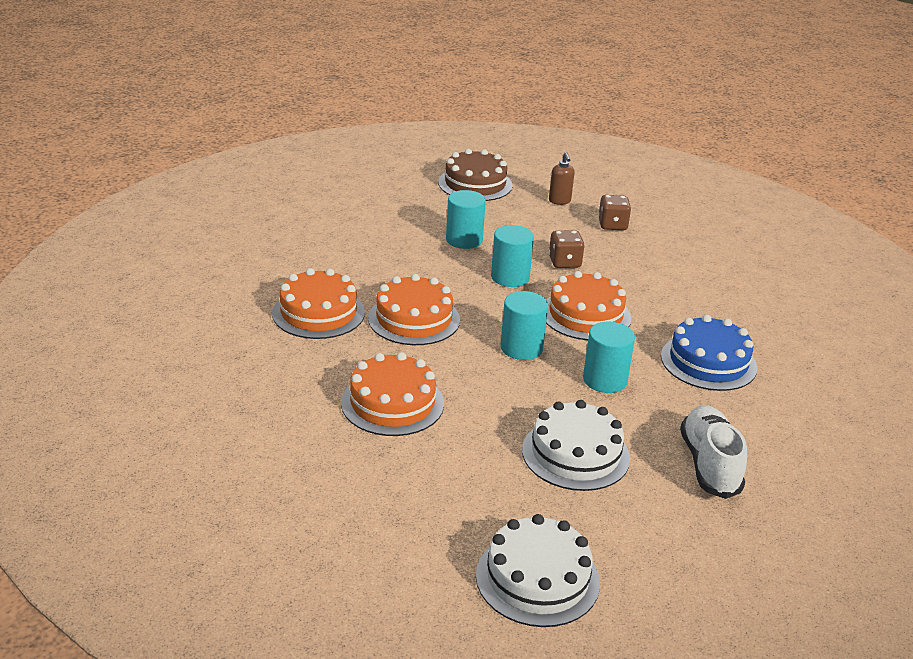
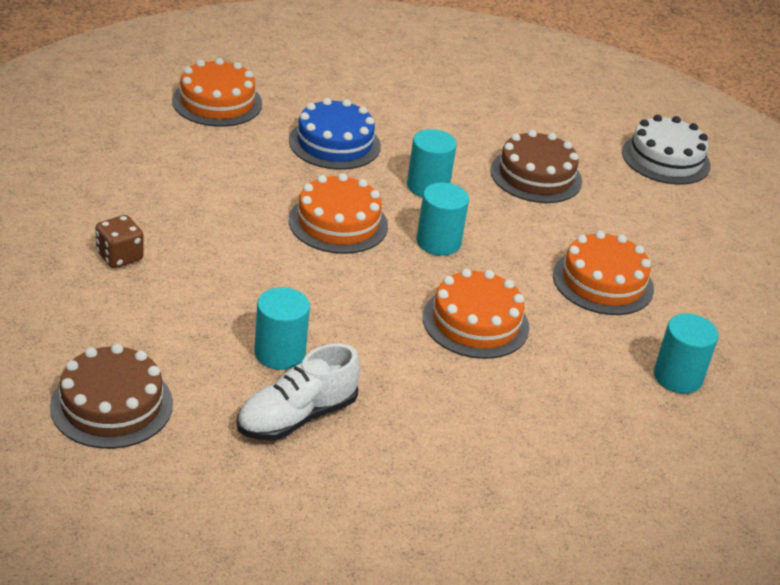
camera: 130 degrees left, 5 degrees up
(318, 313) = (546, 390): orange cake -> orange cake (217, 102)
(510, 277) = (323, 290): turquoise cylinder -> turquoise cylinder (677, 377)
(559, 201) = (92, 314): brown soap dispenser -> none
(564, 262) = (249, 264): brown dice -> none
(575, 454) = (536, 176): white cake -> brown cake
(709, 464) = (469, 120): white shoe -> white shoe (296, 417)

